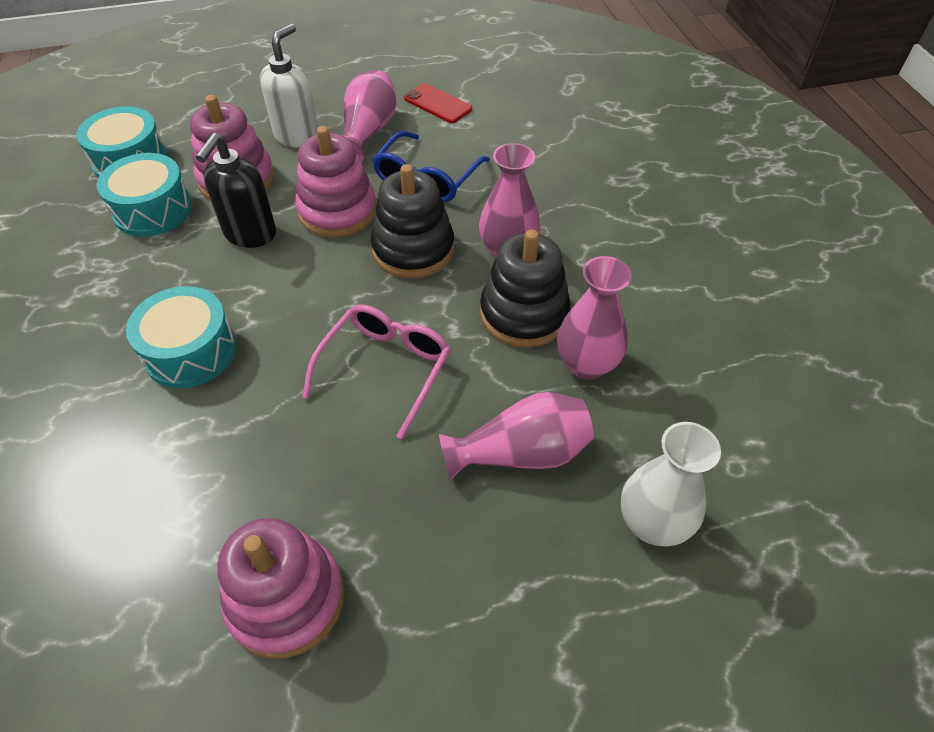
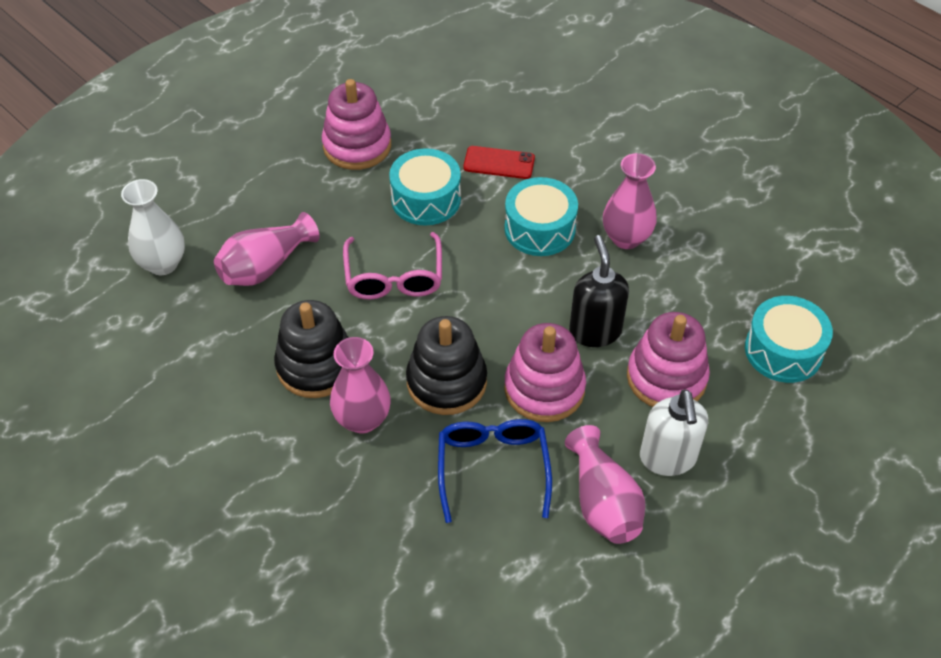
camera: 150 degrees right, 0 degrees up
(153, 210) = (699, 314): turquoise drum -> turquoise drum (426, 199)
(438, 104) = (564, 589): red phone -> red phone (499, 163)
(586, 364) = (246, 346): pink vase -> pink vase (626, 238)

